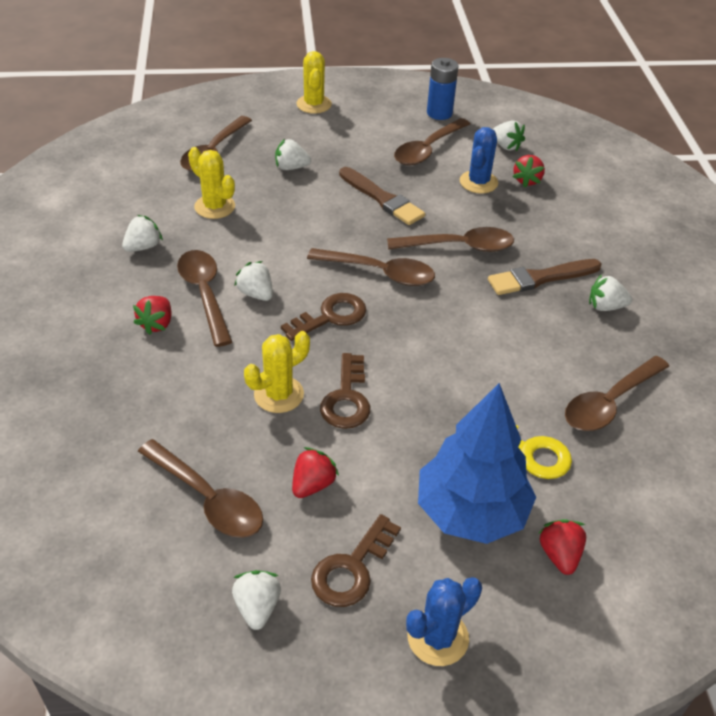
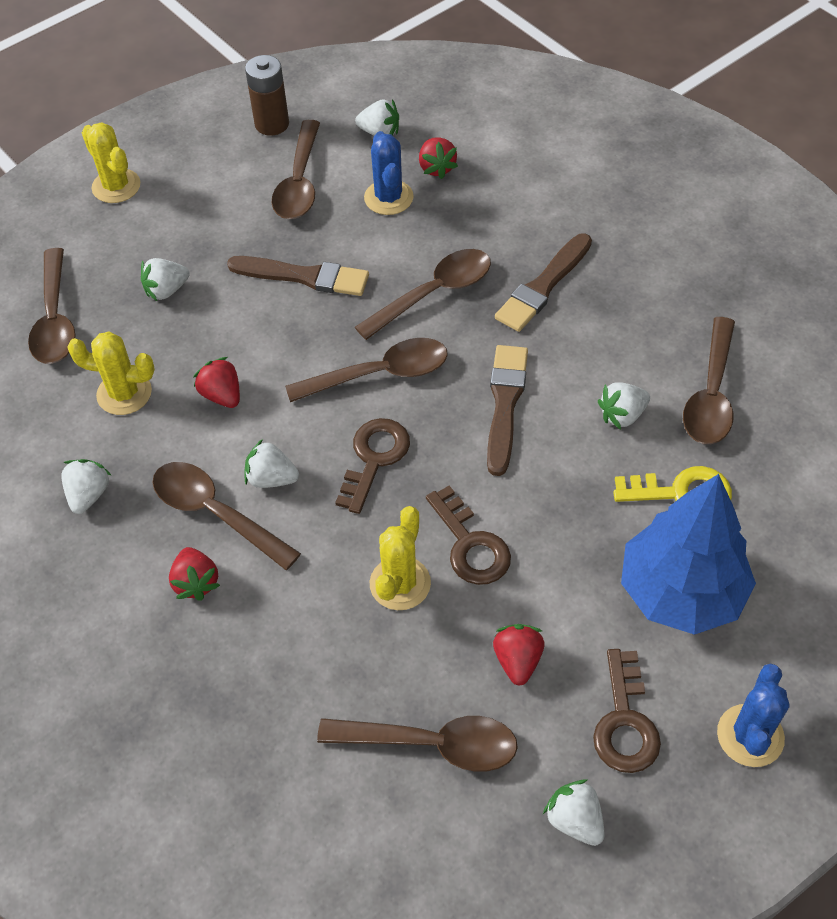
camera: 30 degrees left, 10 degrees up
(439, 113) = (272, 124): blue battery -> brown battery
(448, 331) = (505, 404): none -> brown brush
(559, 555) = (786, 584): red strawberry -> red strawberry (222, 395)
(605, 306) = (628, 285): white strawberry -> white strawberry (622, 415)

